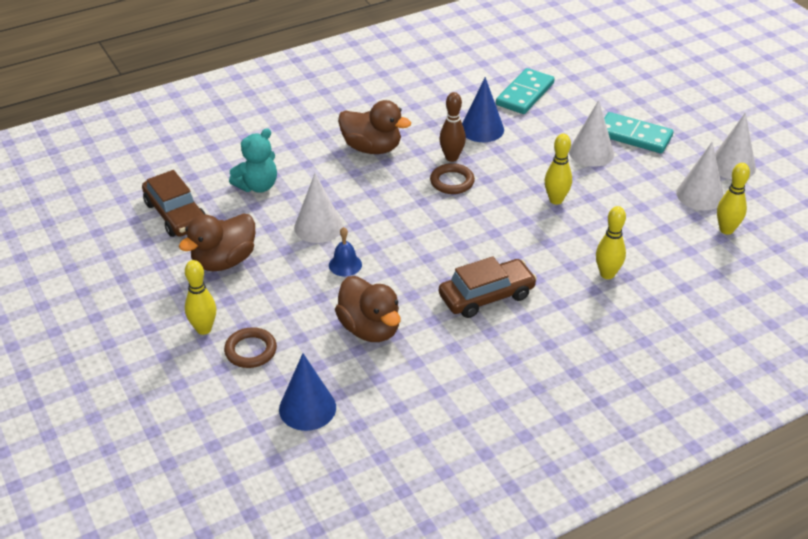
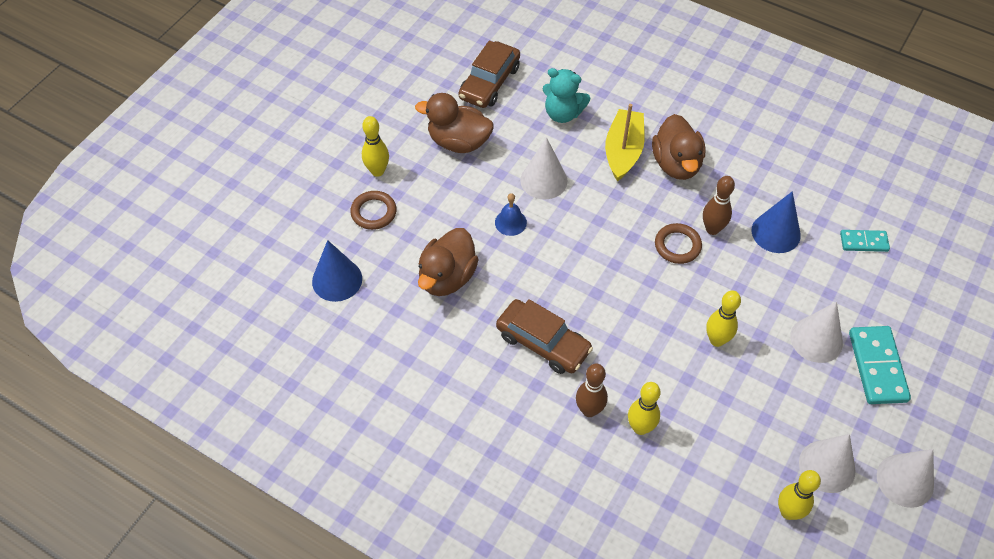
camera: 60 degrees right, 15 degrees up
(331, 170) = (623, 151): none -> yellow boat
(524, 94) = (864, 242): turquoise domino -> turquoise domino, size x0.59
(572, 296) = (589, 410): none -> brown bowling pin

